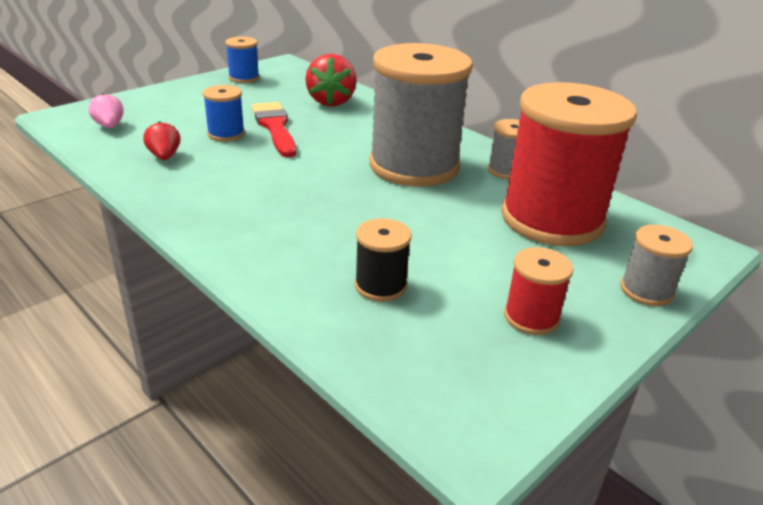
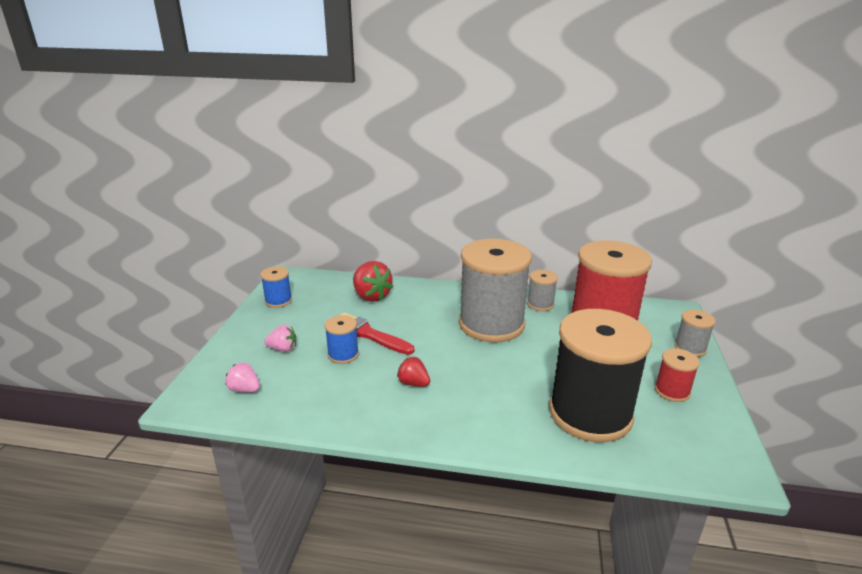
camera: 35 degrees left, 5 degrees down
(164, 156) = (331, 394): red strawberry -> red strawberry (413, 383)
(186, 111) = (283, 349): none -> pink strawberry
(380, 285) = (590, 414): black spool -> black spool, size x2.31

